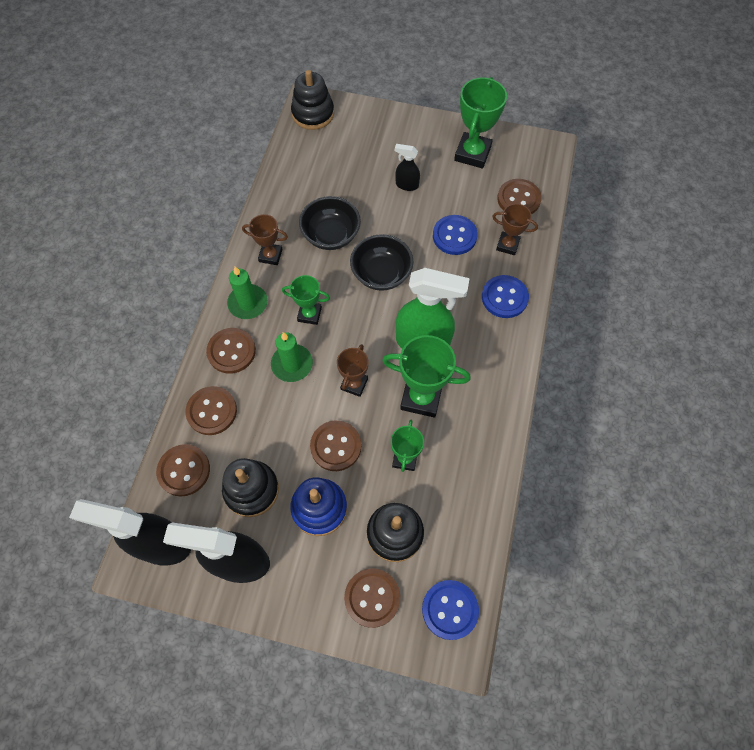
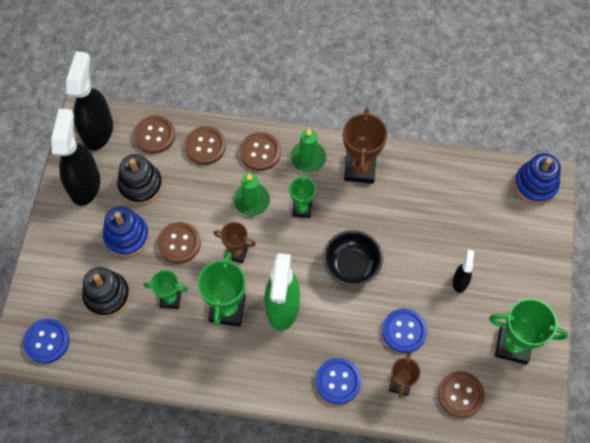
camera: 85 degrees right, 0 degrees up
(270, 255) = (359, 169): brown trophy -> brown trophy, size x1.66
(313, 114) = (535, 184): black stacking toy -> blue stacking toy
(331, 235) = (389, 217): black bowl -> none
(372, 598) = (57, 282): brown button -> none

